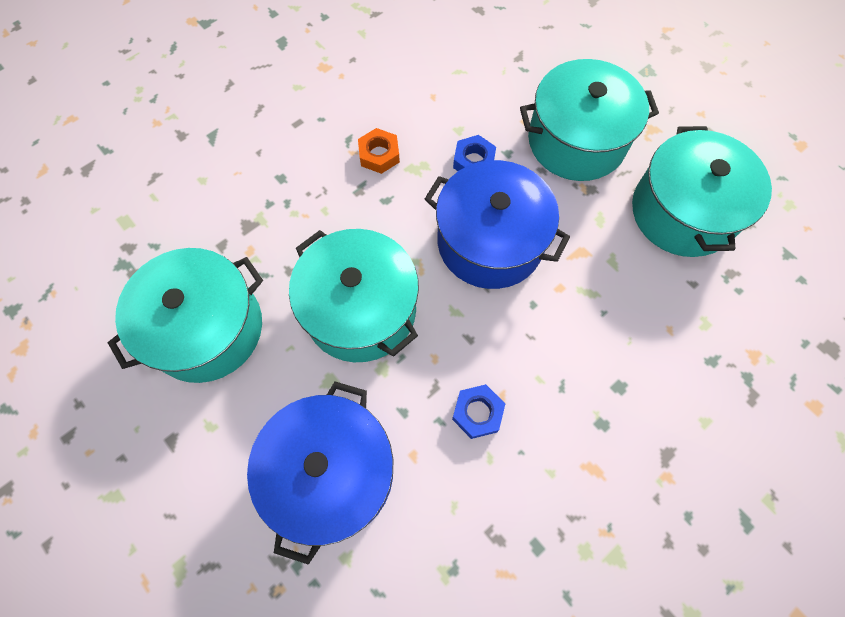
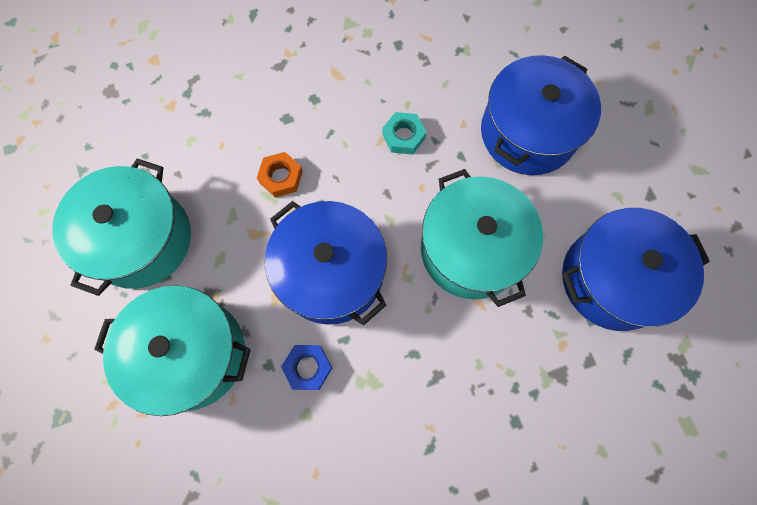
camera: 160 degrees left, 5 degrees up
(207, 329) = (612, 279): turquoise pot -> blue pot
(379, 155) = (403, 413): orange nut -> orange nut (281, 177)
(477, 413) = (403, 136): blue nut -> turquoise nut

